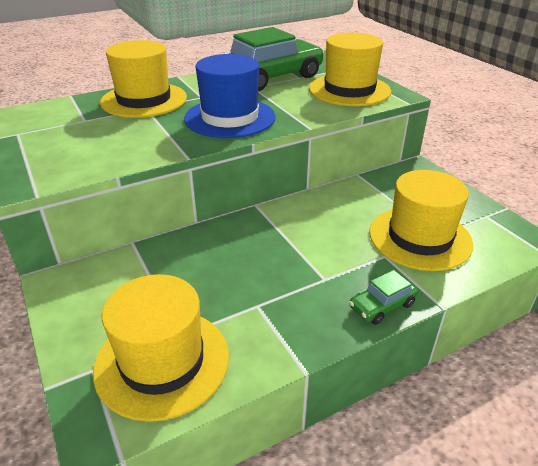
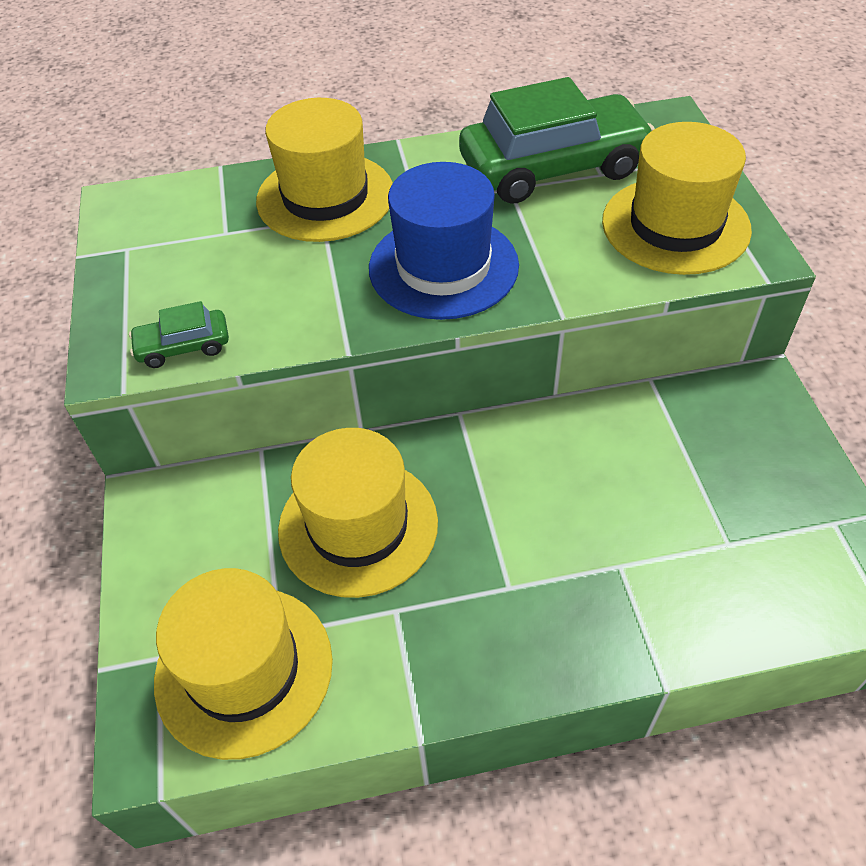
camera: 20 degrees right, 15 degrees up
(382, 305) = (573, 659): green car -> green car (183, 346)
(420, 238) = (693, 543): yellow hat -> yellow hat (358, 526)

